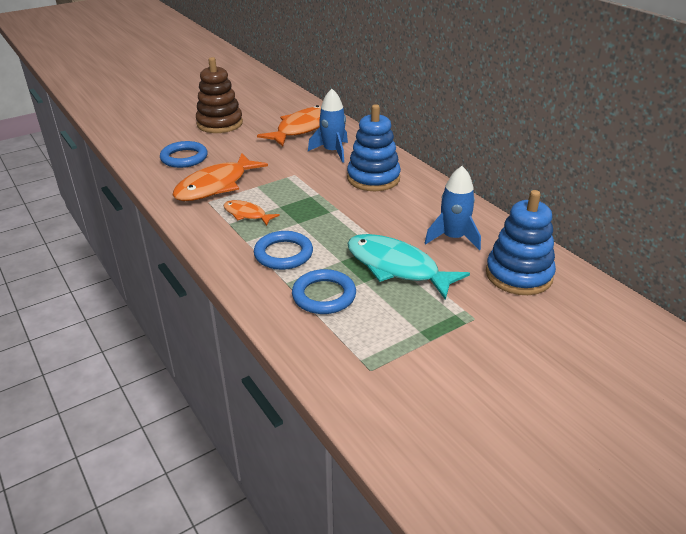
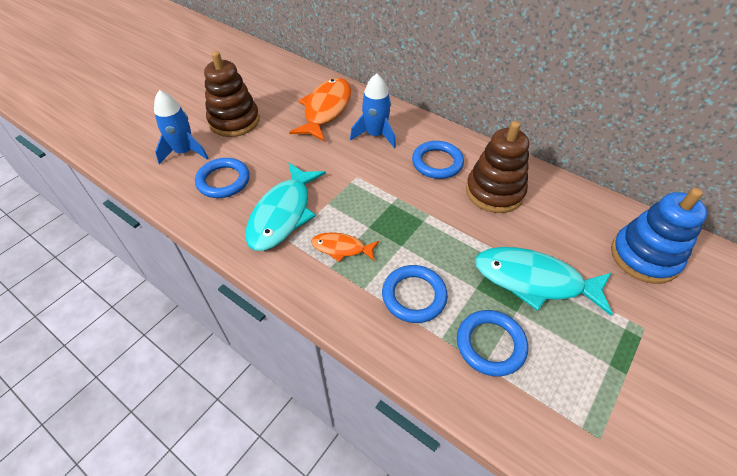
camera: 20 degrees left, 15 degrees up
(216, 186) = (283, 214): orange fish -> turquoise fish
(373, 178) = (437, 163): blue stacking toy -> blue ring
(410, 206) = (494, 192): none -> brown stacking toy
(453, 238) = (559, 224): blue rocket -> blue rocket (185, 152)

